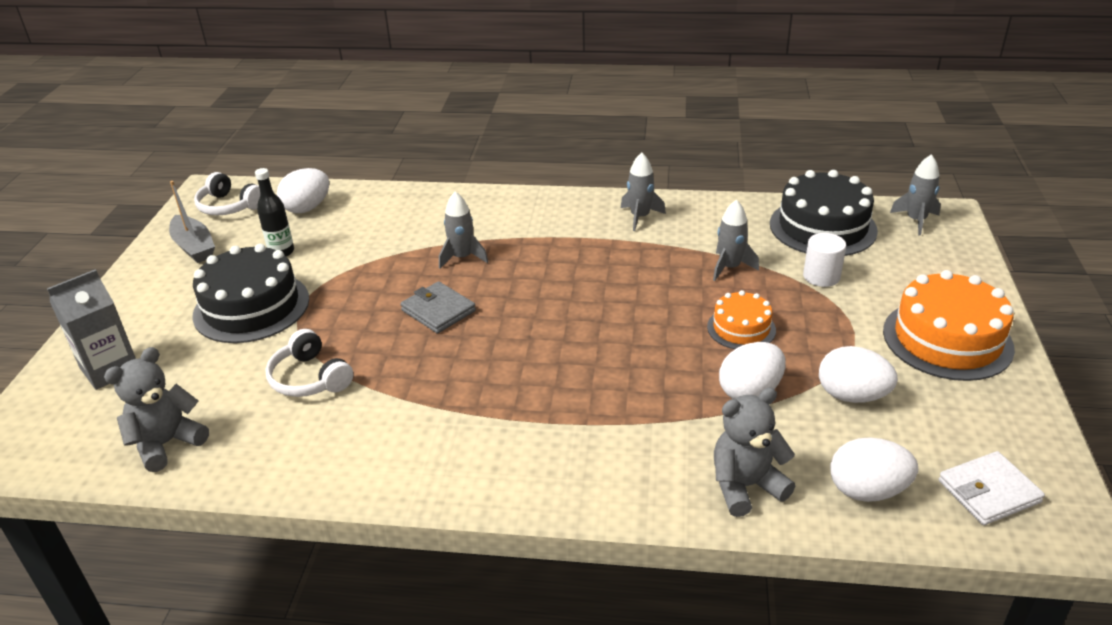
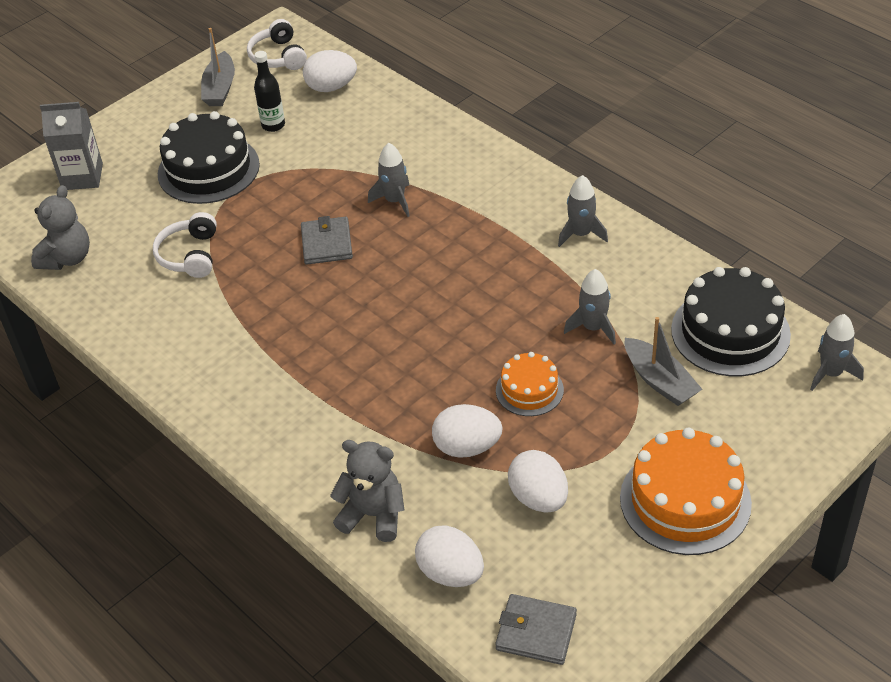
camera: 40 degrees right, 10 degrees up
(167, 443) = (67, 258): grey teddy bear -> grey teddy bear turned 120 degrees clockwise
(821, 276) = (659, 381): white cylinder -> grey boat
(988, 491) = (536, 632): white wallet -> grey wallet

